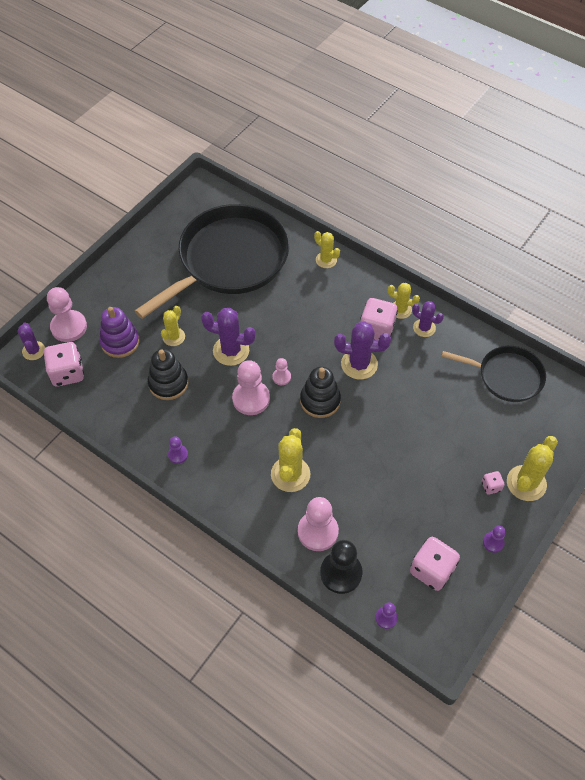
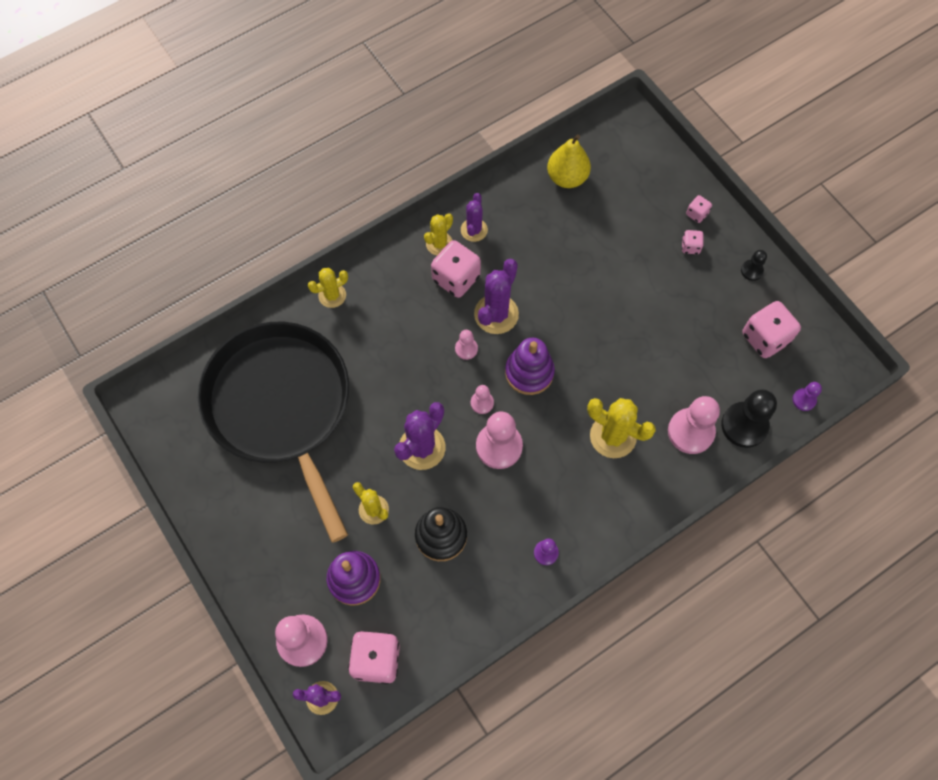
camera: 70 degrees left, 10 degrees up
(320, 400) = (529, 372): black stacking toy -> purple stacking toy
(321, 354) = (466, 349): none -> pink pawn
(424, 328) = (474, 230): purple cactus -> purple cactus turned 45 degrees counterclockwise
(493, 542) = (751, 271): purple pawn -> black pawn
(506, 376) = (567, 177): black pan -> yellow pear
(526, 483) = (697, 214): yellow cactus -> pink dice

